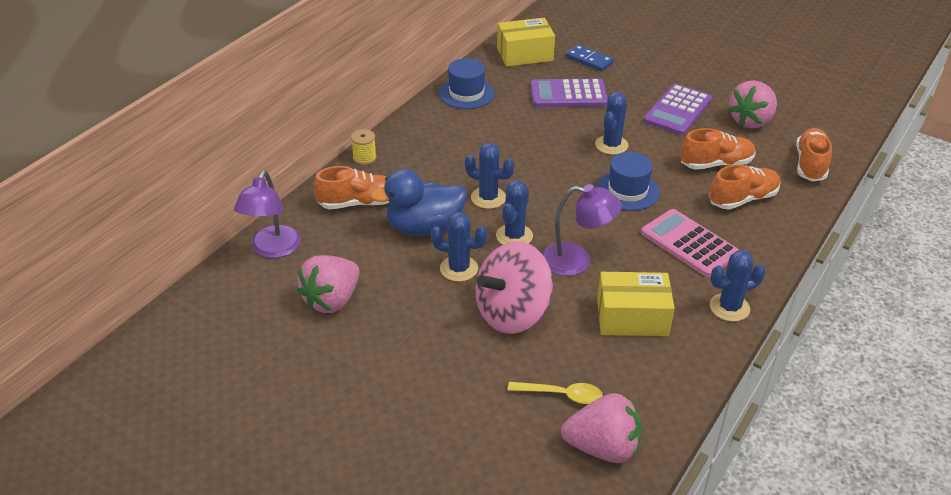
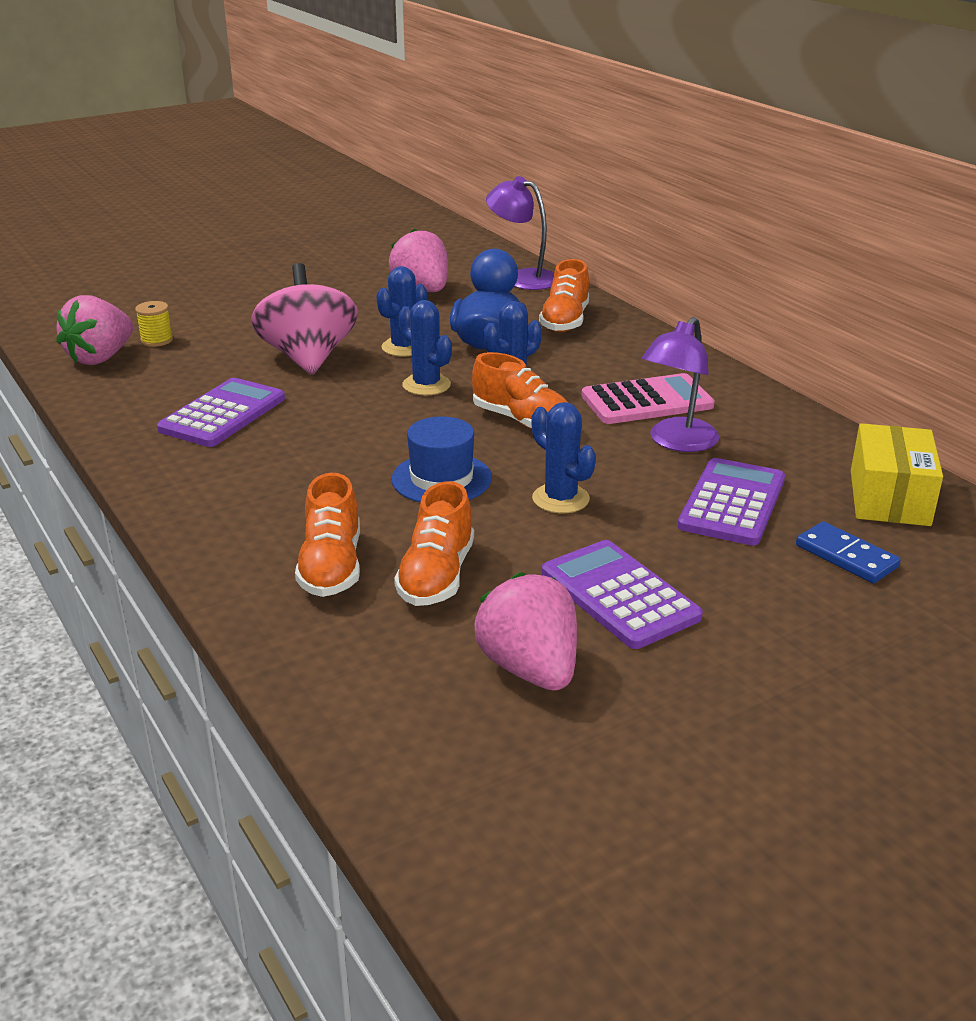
camera: 115 degrees right, 10 degrees down
(364, 158) = (653, 336): yellow spool -> yellow spool (156, 340)
(466, 93) = (777, 423): blue hat -> none
(561, 395) = (179, 355): yellow spoon -> none
(576, 261) = (345, 408): purple lamp -> purple lamp (677, 442)
(589, 60) = (846, 556): blue domino -> blue domino turned 75 degrees clockwise
(632, 317) = (223, 414): yellow box -> purple calculator
(689, 243) = (291, 488): pink calculator -> pink calculator (647, 401)
(729, 307) = (159, 476): blue cactus -> none
(810, 164) = (346, 680): orange shoe -> orange shoe (522, 421)

